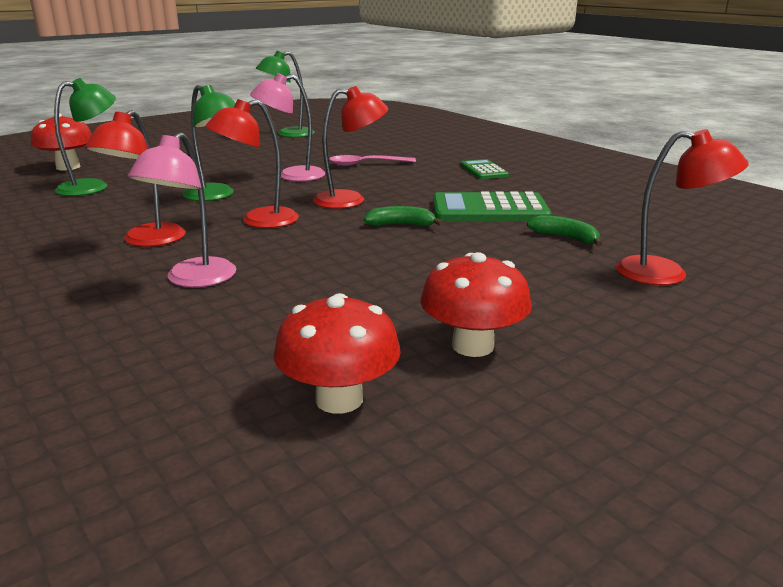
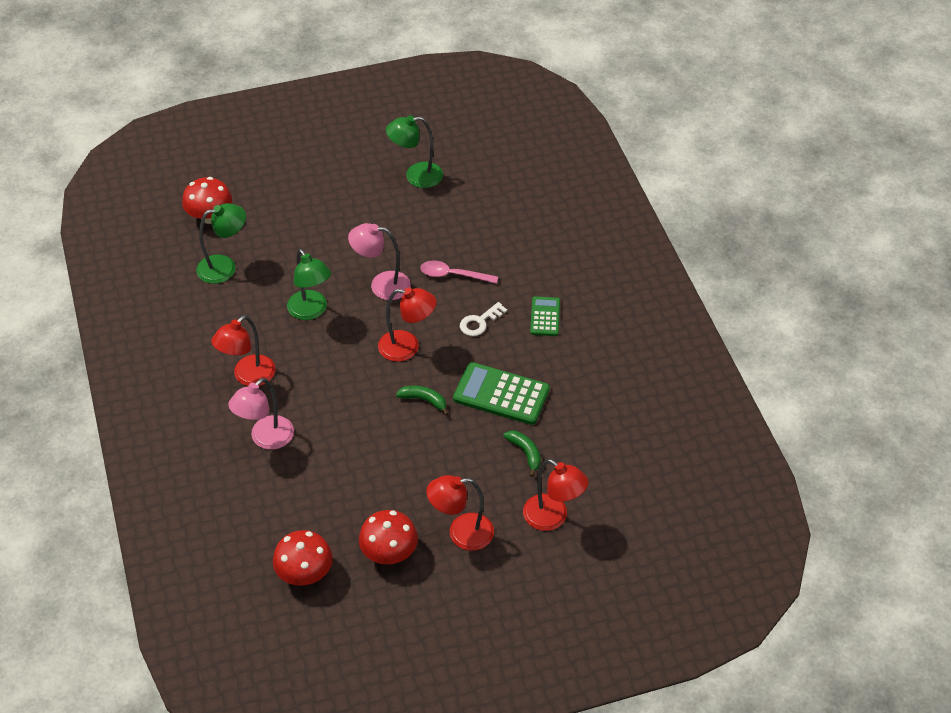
camera: 20 degrees right, 25 degrees up
(258, 221) = (328, 366): red lamp -> red lamp (461, 533)
(419, 180) = (480, 322): none -> white key

